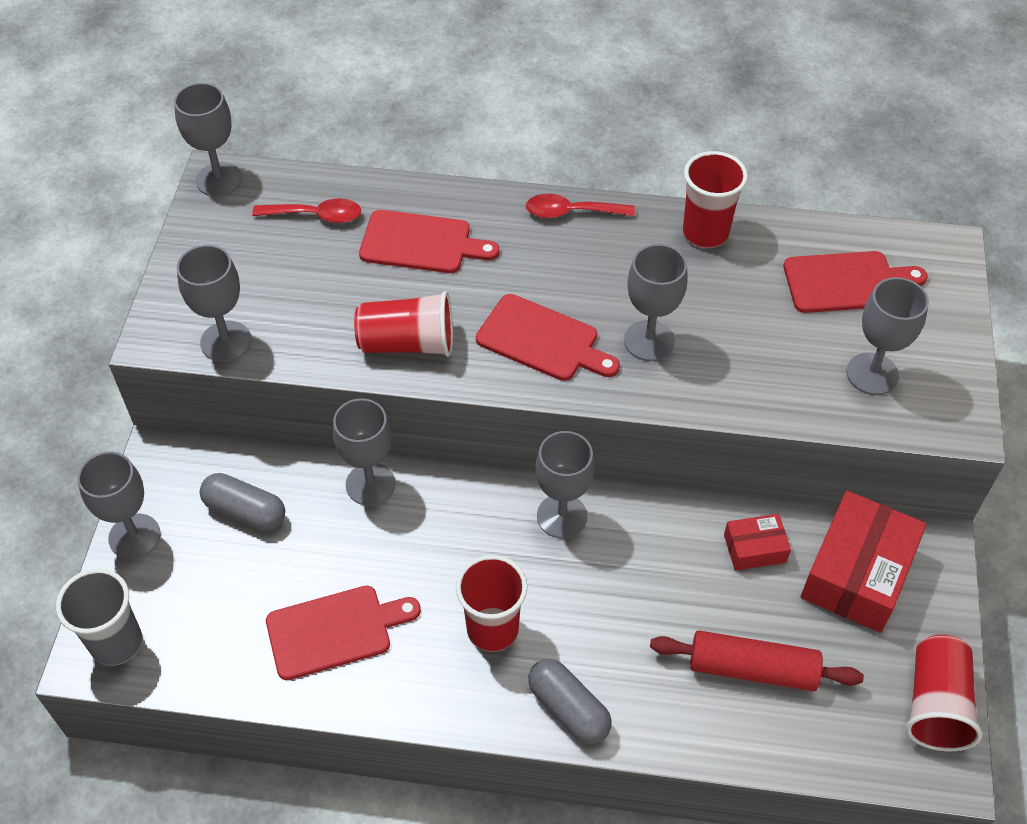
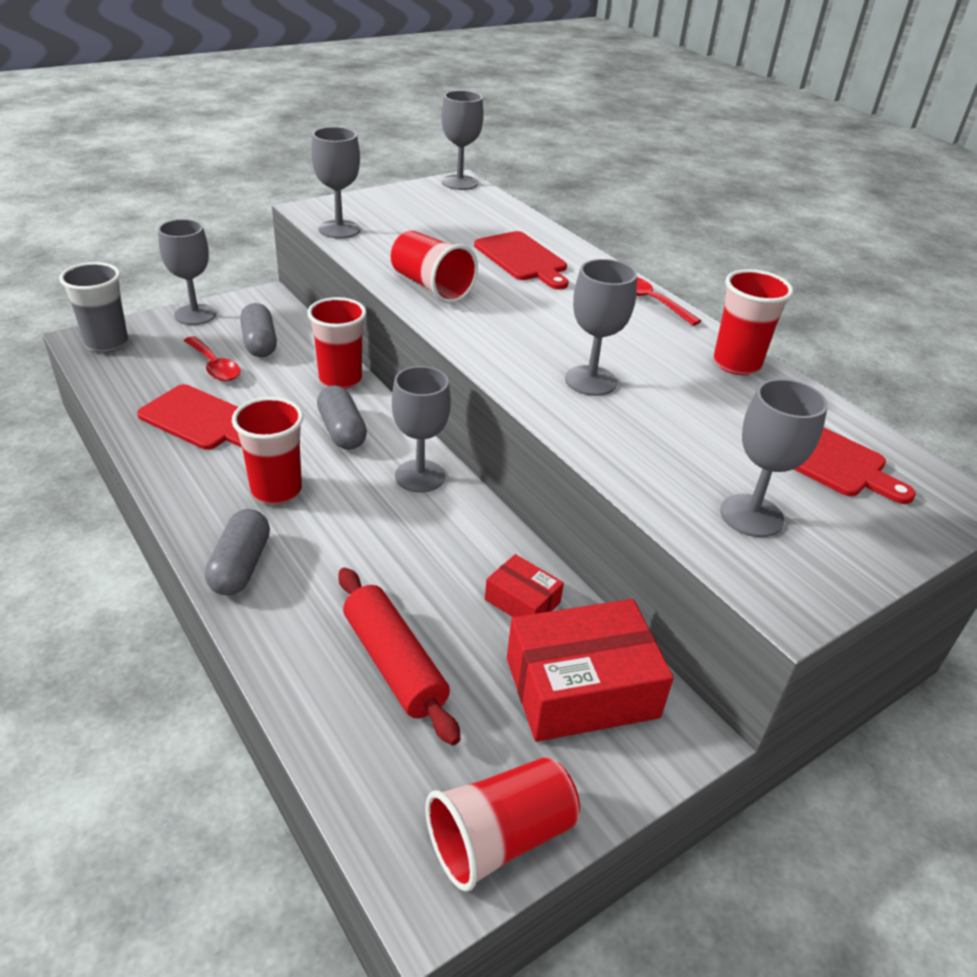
camera: 45 degrees right, 15 degrees down
(316, 215) = (483, 219): red spoon -> red spoon (214, 366)
(370, 484) = (340, 379): grey goblet -> red cup
(451, 532) = (342, 431): none -> grey capsule
(542, 340) = (516, 335): red cutting board -> none

